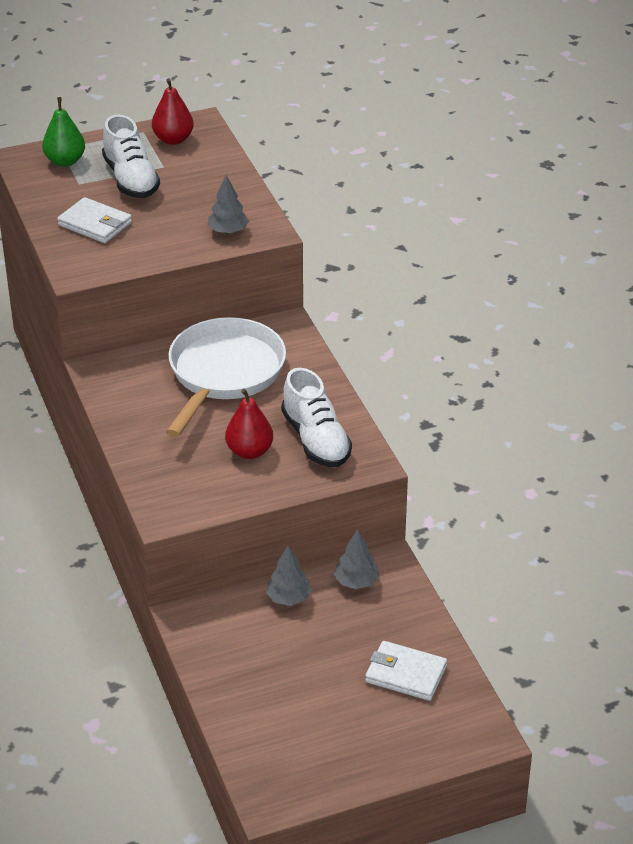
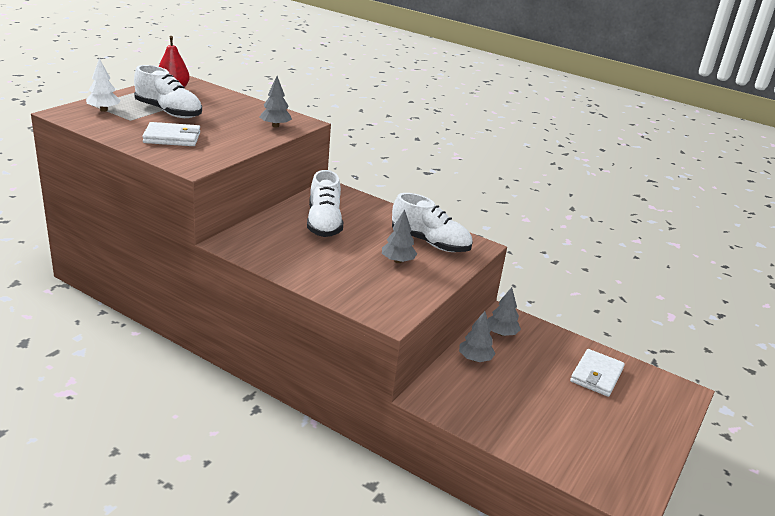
camera: 40 degrees left, 10 degrees down
(65, 161) = (104, 110): green pear -> white tree
(224, 374) = (324, 223): white pan -> white shoe
(249, 451) = (398, 261): red pear -> grey tree
(405, 674) = (596, 375): white wallet -> white wallet turned 45 degrees counterclockwise

